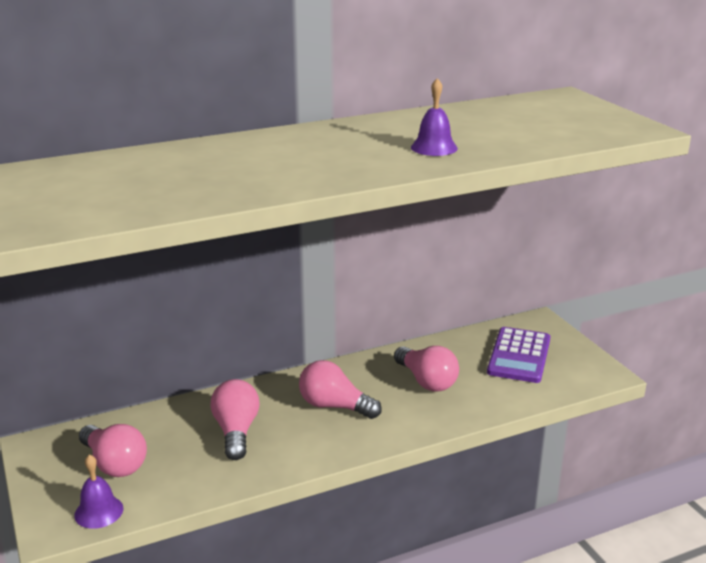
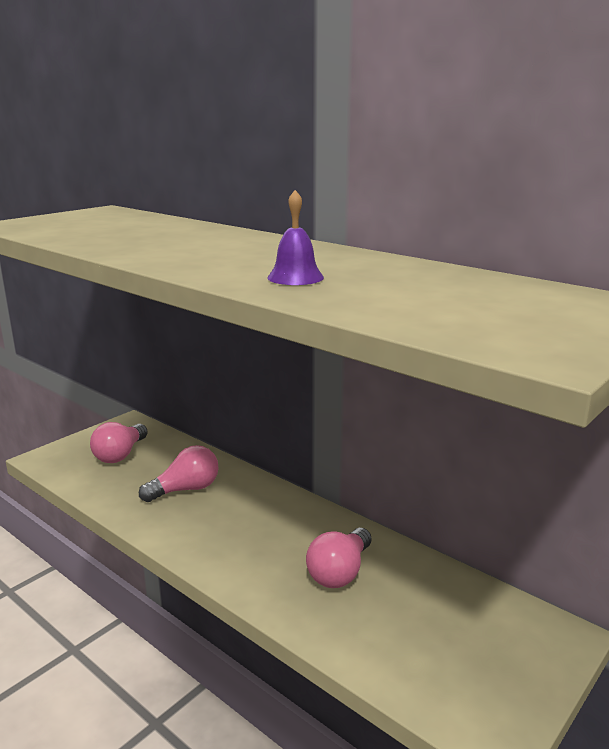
camera: 65 degrees right, 5 degrees down
(99, 511) = (64, 467): purple bell -> none
(334, 406) = (253, 527): pink light bulb -> none
(519, 356) = (458, 634): purple calculator -> none

